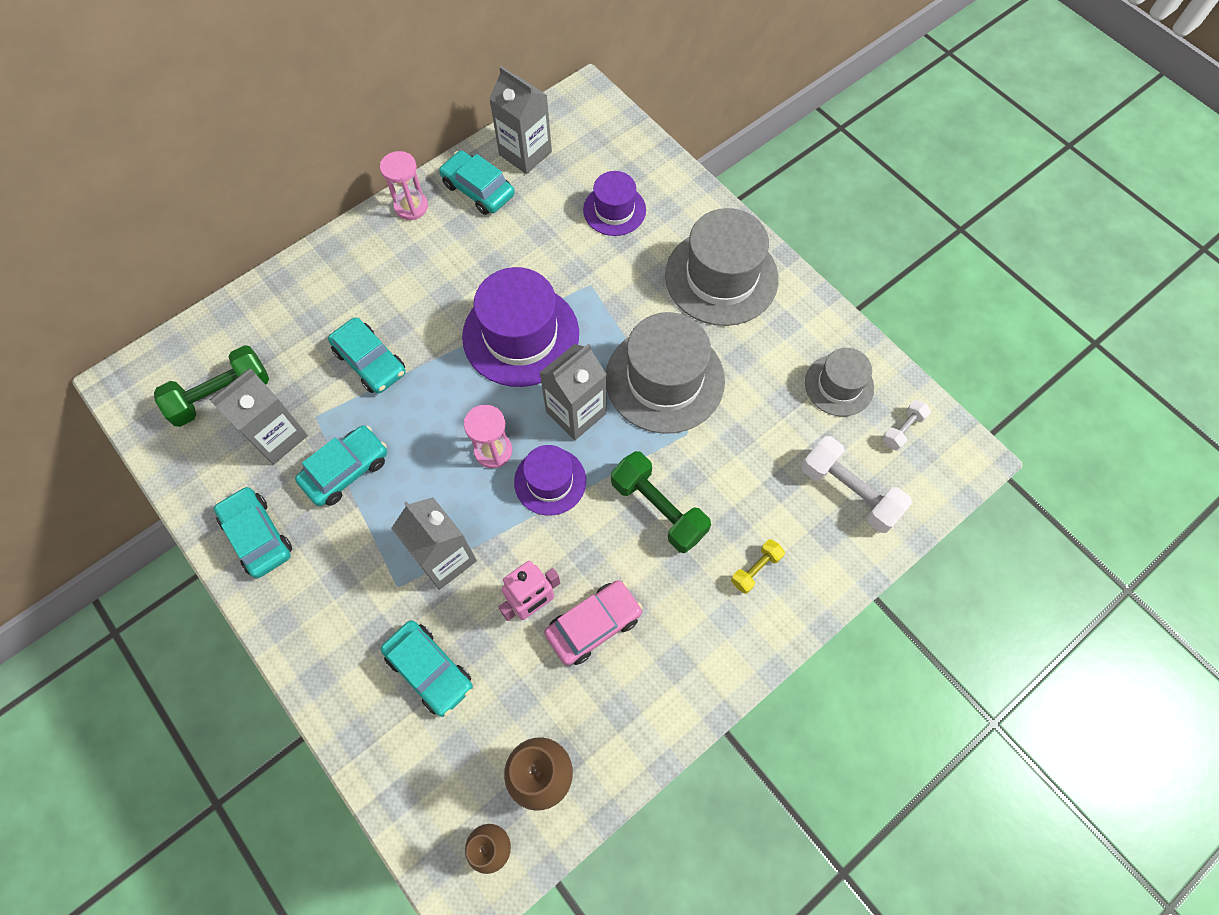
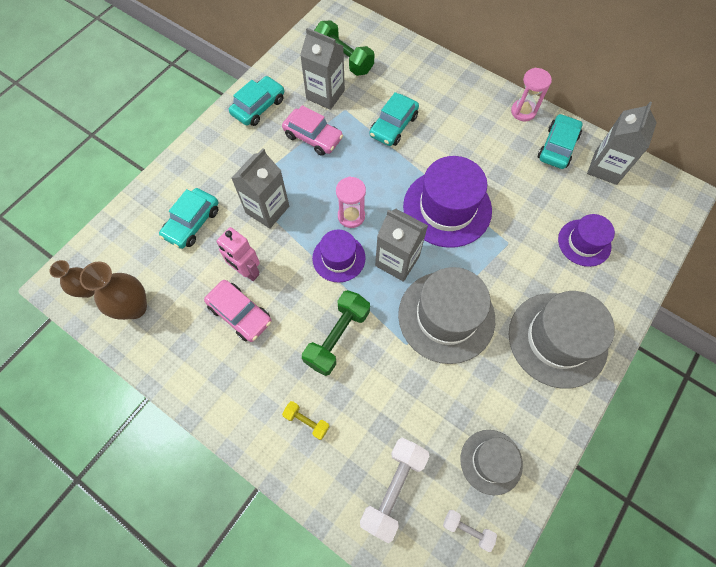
camera: 75 degrees right, 0 degrees up
(346, 470) = (313, 137): turquoise car -> pink car

